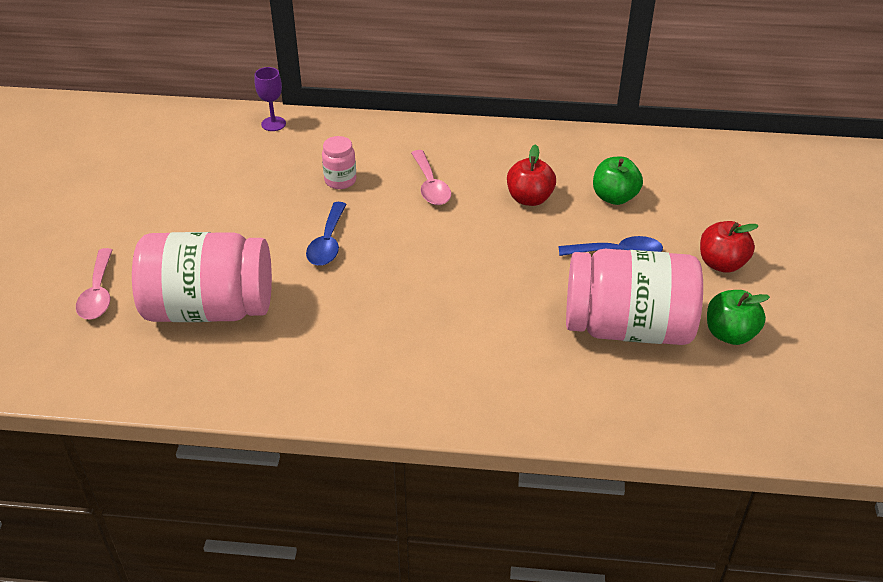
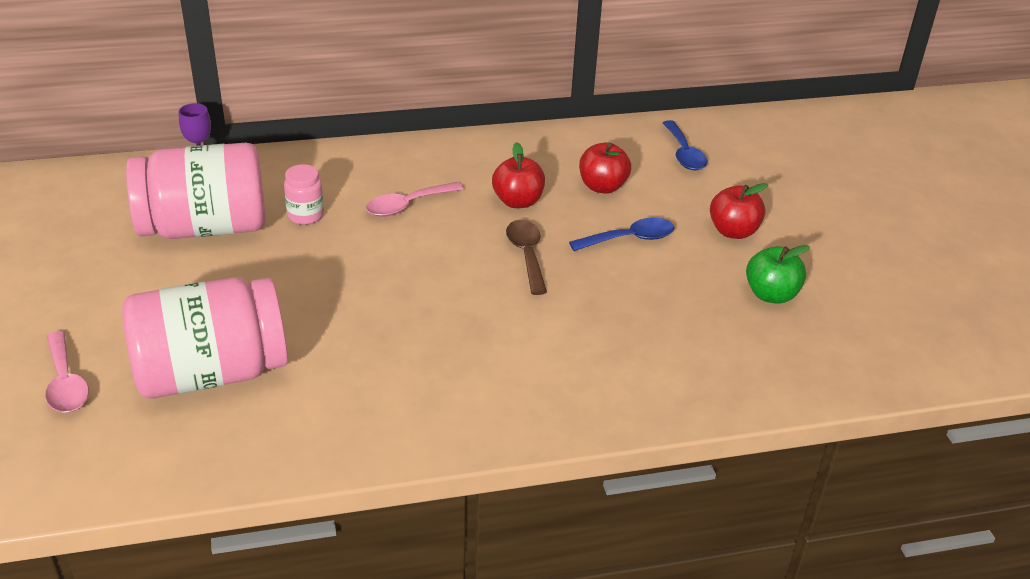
camera: 20 degrees left, 5 degrees down
(327, 242) = (319, 280): blue spoon -> blue spoon (684, 153)
(430, 186) = (407, 205): pink spoon -> pink spoon turned 90 degrees clockwise
(515, 252) = (527, 255): none -> brown spoon
(614, 197) = (602, 187): green apple -> red apple
(628, 327) = (672, 307): pink jar -> pink jar (205, 228)

